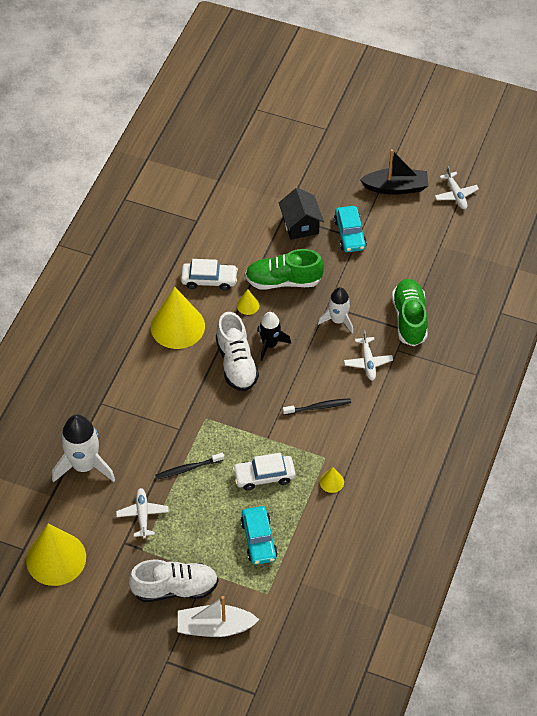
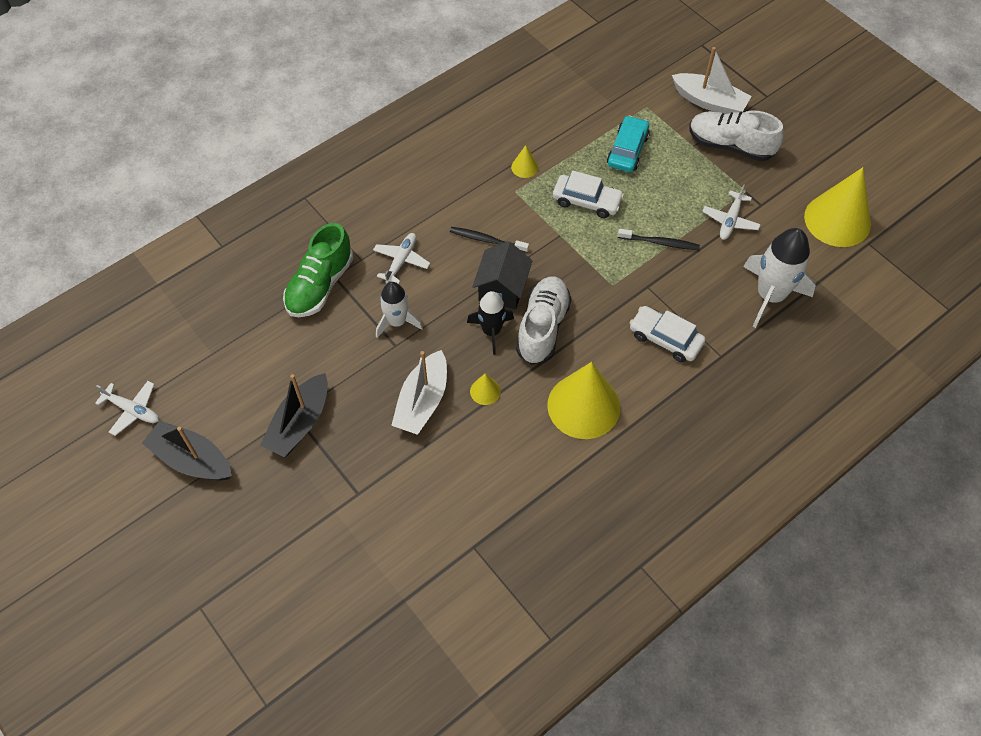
camera: 150 degrees left, 5 degrees up
(209, 280) = (510, 448): white car -> white car (665, 339)
(283, 281) = (422, 401): green shoe -> white boat
(300, 225) = (348, 468): black house -> black house (502, 289)
(349, 234) = (299, 423): turquoise car -> black boat
(456, 194) = (132, 410): white plane -> white plane turned 105 degrees clockwise

